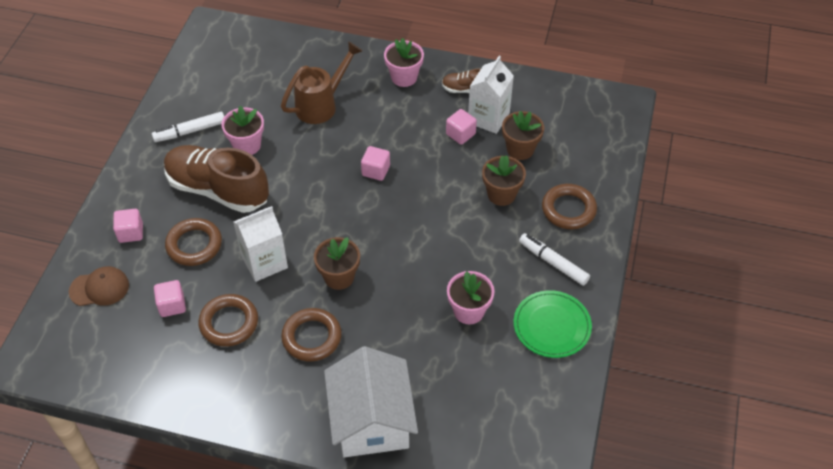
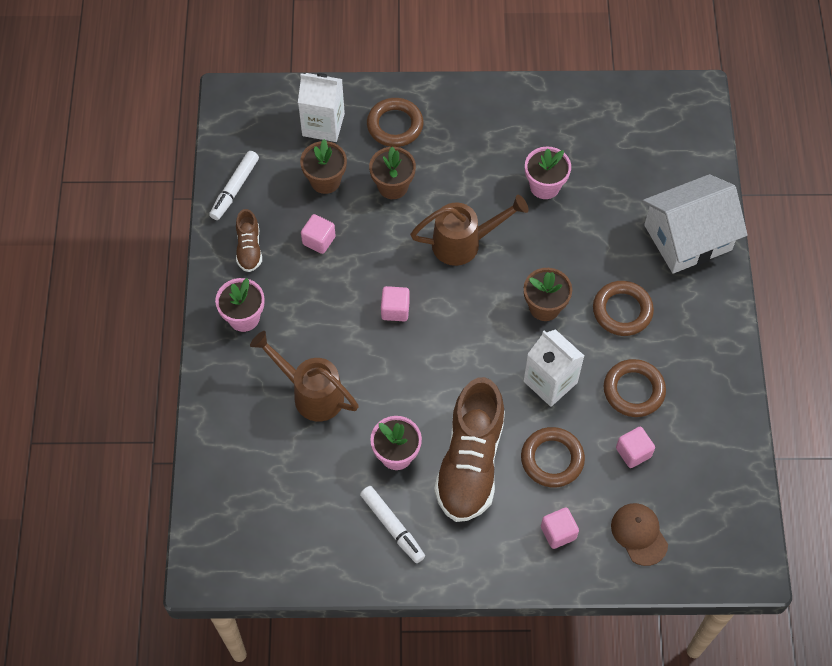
camera: 105 degrees left, 10 degrees up
(425, 233) = (465, 243): none -> brown watering can
(488, 118) = (287, 218): white carton -> white carton (323, 125)
(552, 326) = (537, 118): green plate -> none
(553, 263) = (465, 127): white marker -> white marker (235, 188)

